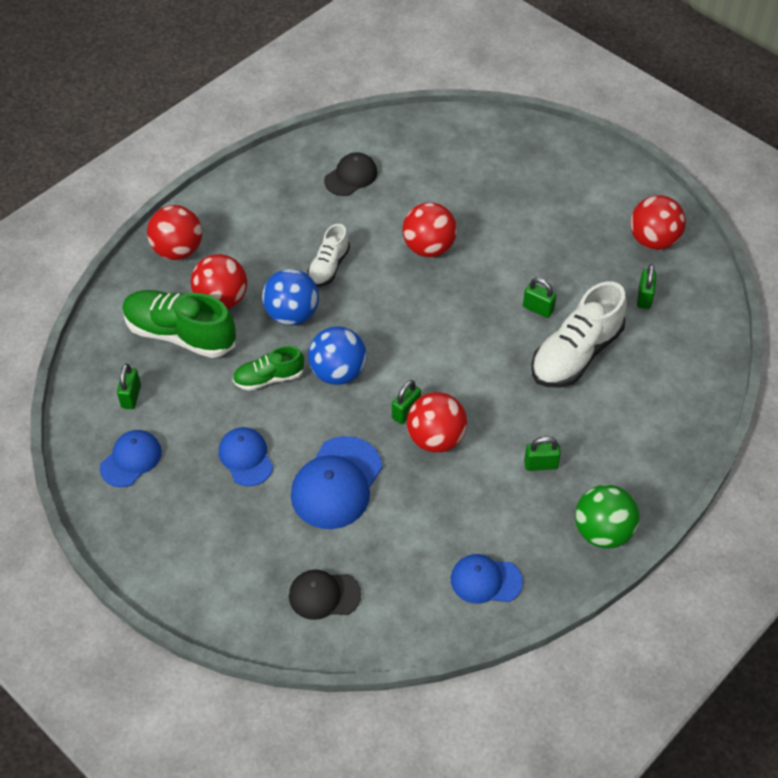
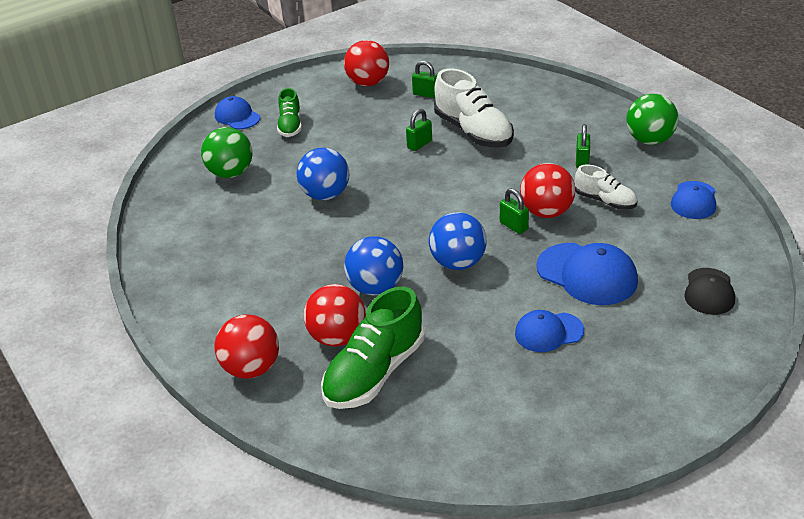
camera: 75 degrees left, 15 degrees down
(131, 396) = (451, 418): green padlock -> none
(131, 459) = (537, 421): blue cap -> blue cap (237, 116)
(269, 378) = (452, 309): green shoe -> green shoe (290, 126)
(328, 267) = (323, 258): white shoe -> white shoe (605, 201)
(351, 176) = (210, 234): black cap -> none
(428, 247) = (325, 195): red ball -> blue ball
(449, 166) = (231, 173): none -> green ball

